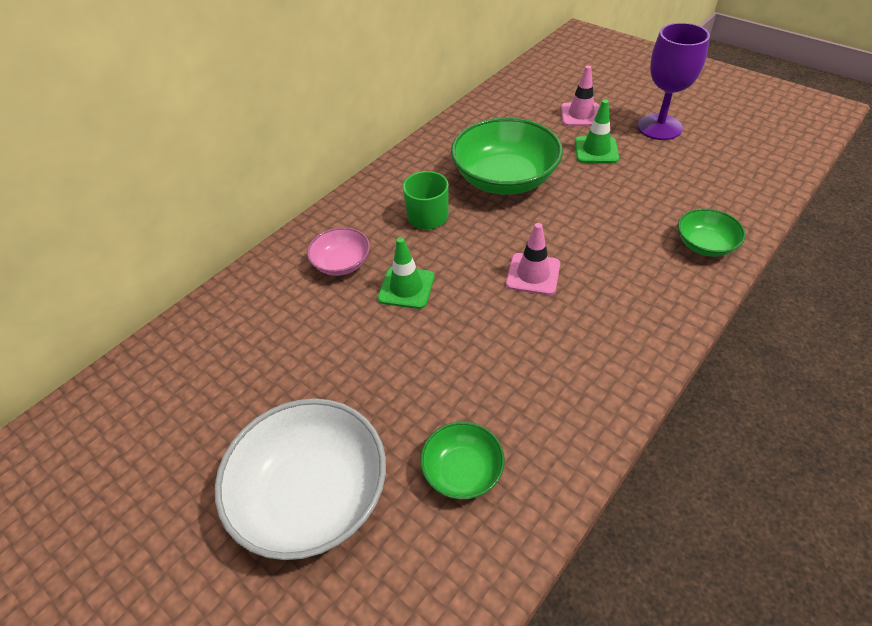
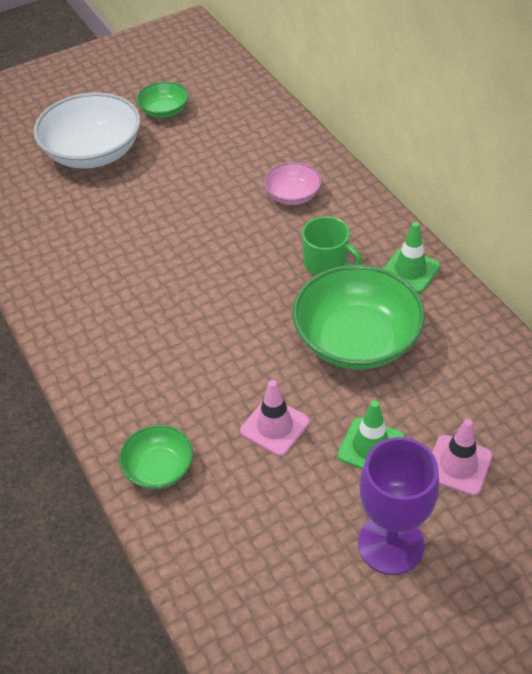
camera: 110 degrees right, 0 degrees up
(406, 287) = (239, 228): green traffic cone -> green traffic cone (410, 270)
(462, 471) = (58, 220): green bowl -> green bowl (164, 111)
(533, 274) = (204, 314): pink traffic cone -> pink traffic cone (274, 426)

